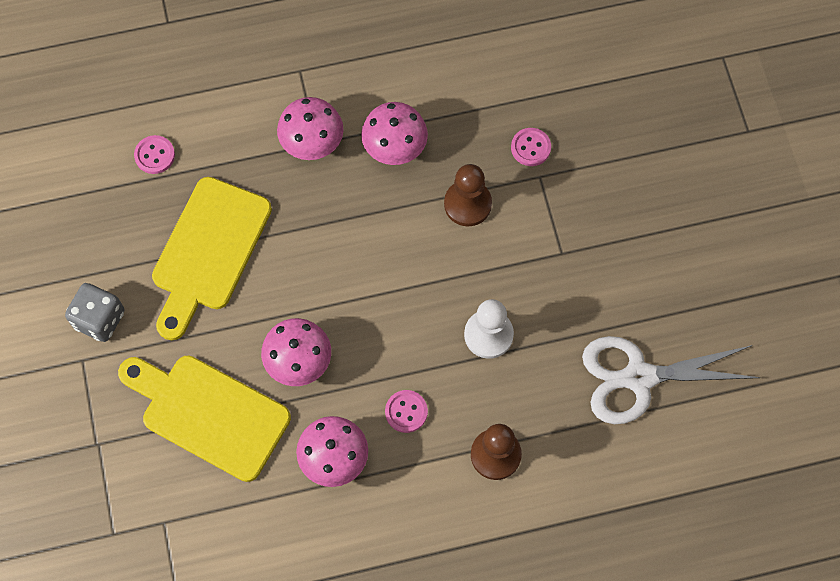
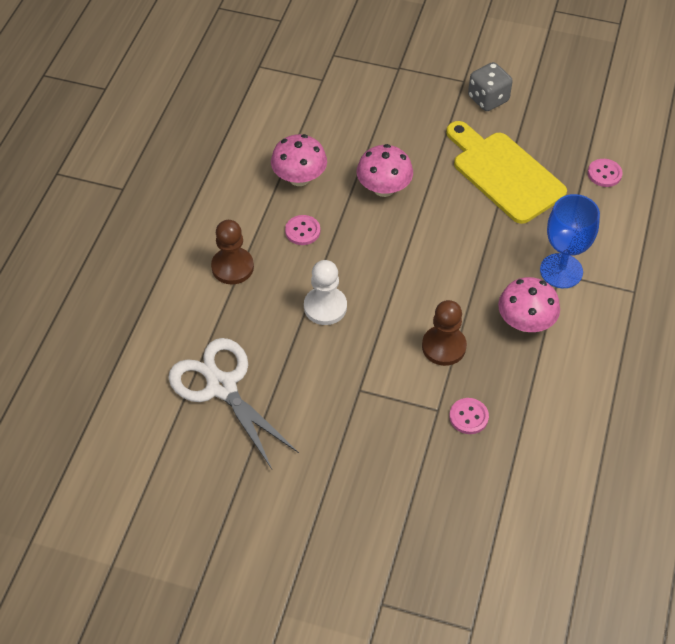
camera: 120 degrees right, 15 degrees down
(209, 414) = (379, 127): yellow cutting board -> none
(312, 142) = (561, 271): pink mushroom -> blue goblet
(638, 377) = (221, 386): white scissors -> white scissors turned 60 degrees counterclockwise

